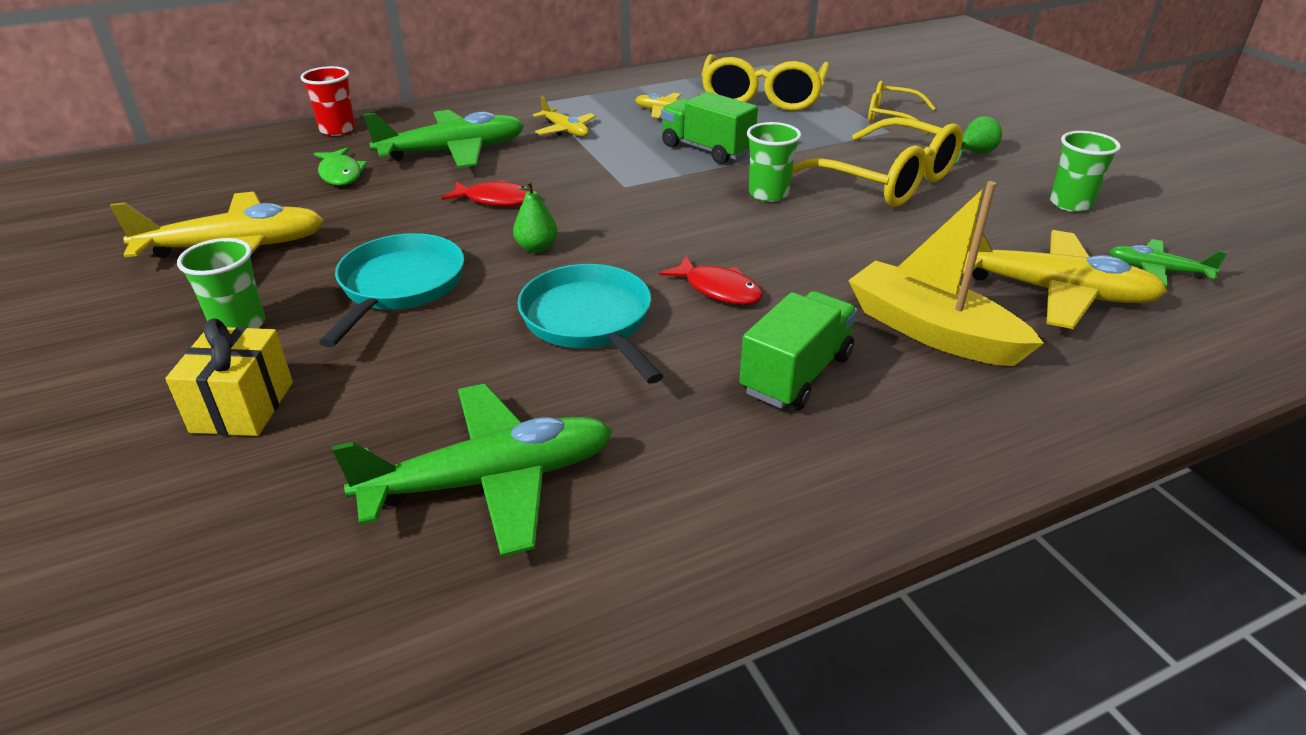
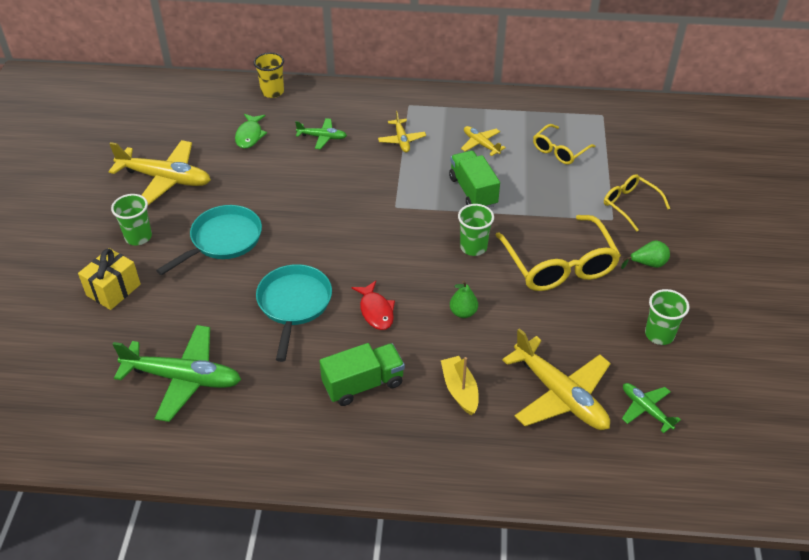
camera: 30 degrees right, 10 degrees up
(337, 130) = (272, 92): red cup -> yellow cup
(453, 152) = (322, 137): green plane -> green plane, size x0.52
(496, 200) = (315, 191): red fish -> none
(536, 248) = (308, 239): green pear -> green pear (463, 312)
(762, 97) = (559, 151): yellow glasses -> yellow glasses, size x0.56
(932, 331) = (460, 390): yellow boat -> yellow boat, size x0.61

